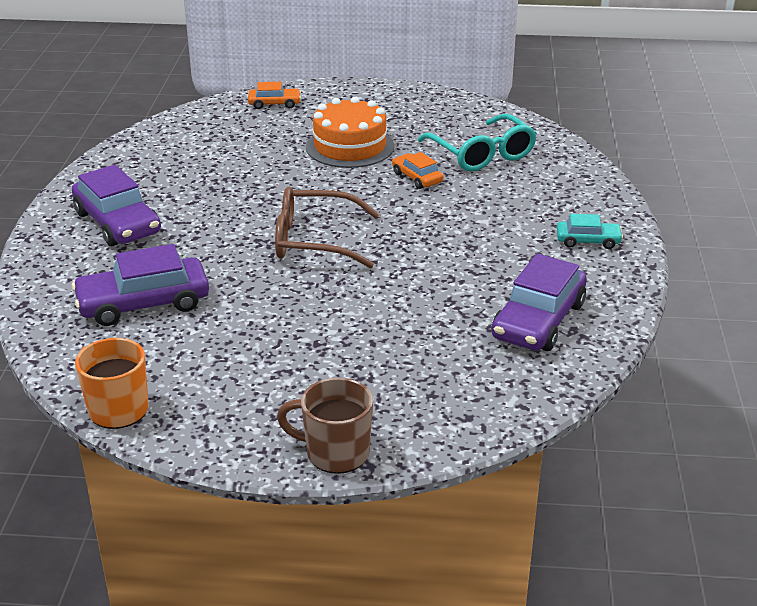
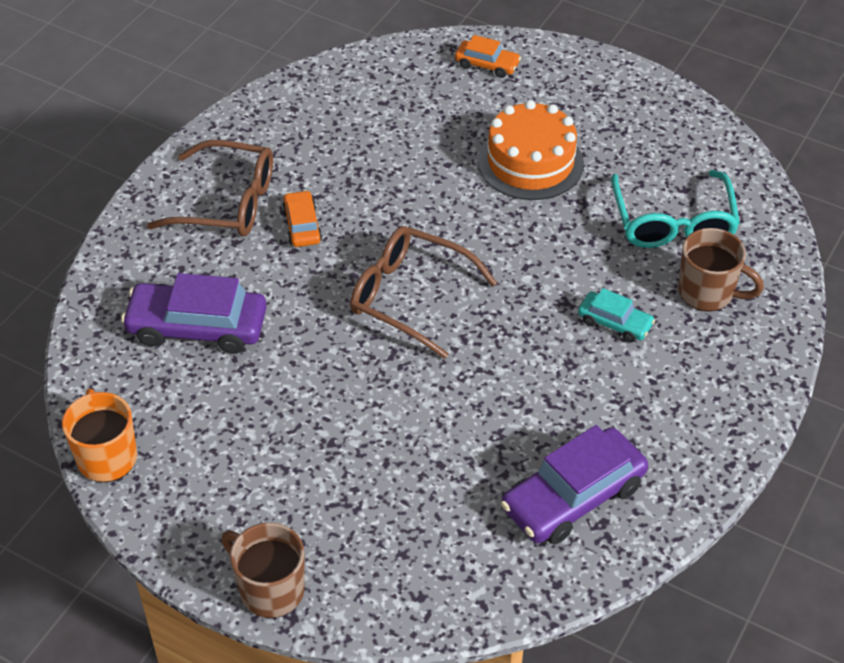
camera: 25 degrees right, 15 degrees up
(117, 223) = (228, 203): purple car -> brown glasses
(417, 178) = (575, 237): orange car -> orange car (302, 226)
(538, 184) = (708, 293): none -> brown mug
(588, 241) = (705, 401): turquoise car -> turquoise car (614, 323)

